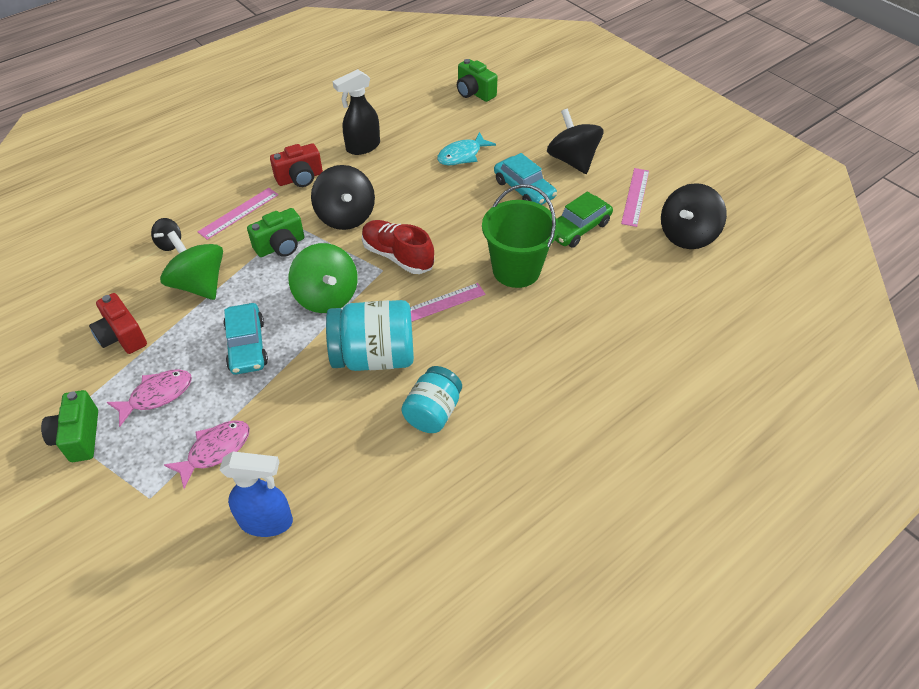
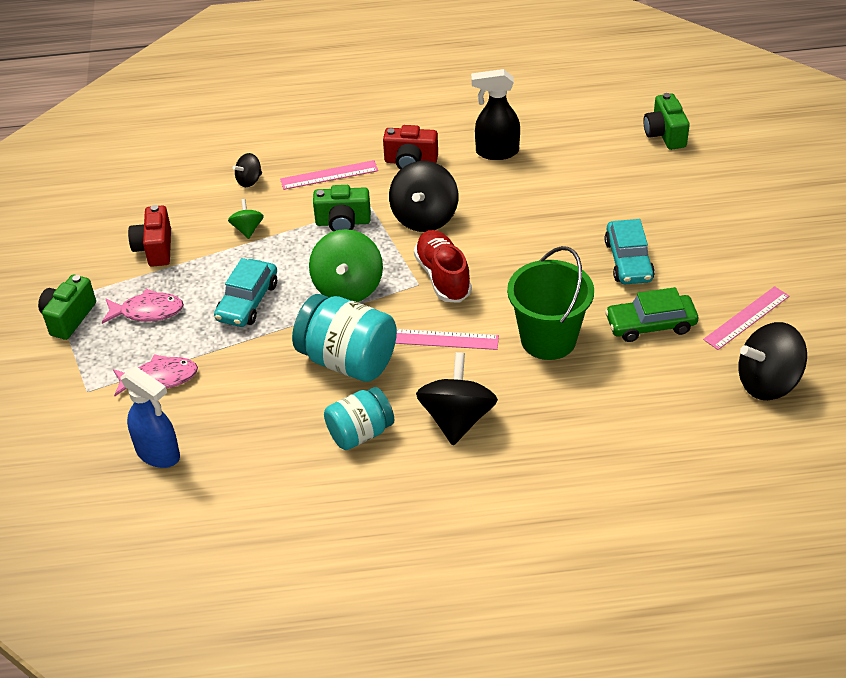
camera: 35 degrees right, 5 degrees down
(199, 284) = (247, 229): green spinning top -> green spinning top, size x0.51
(462, 155) = (592, 199): turquoise fish -> none
(572, 160) = (710, 251): black spinning top -> black spinning top (457, 419)

